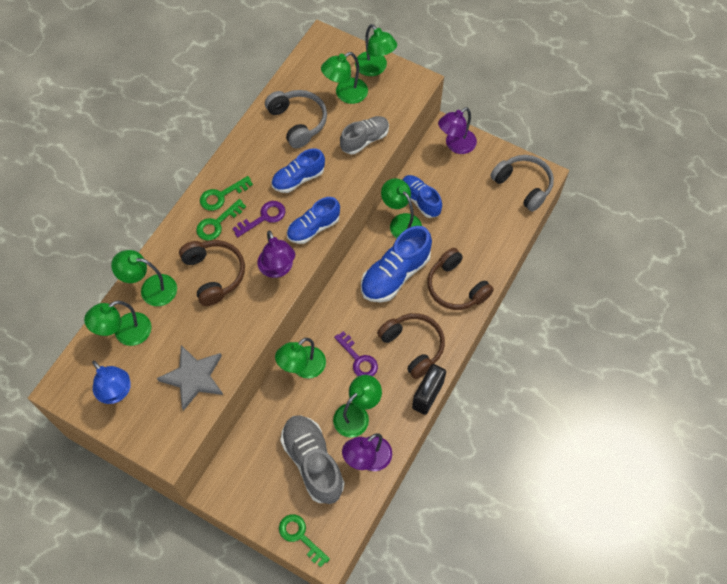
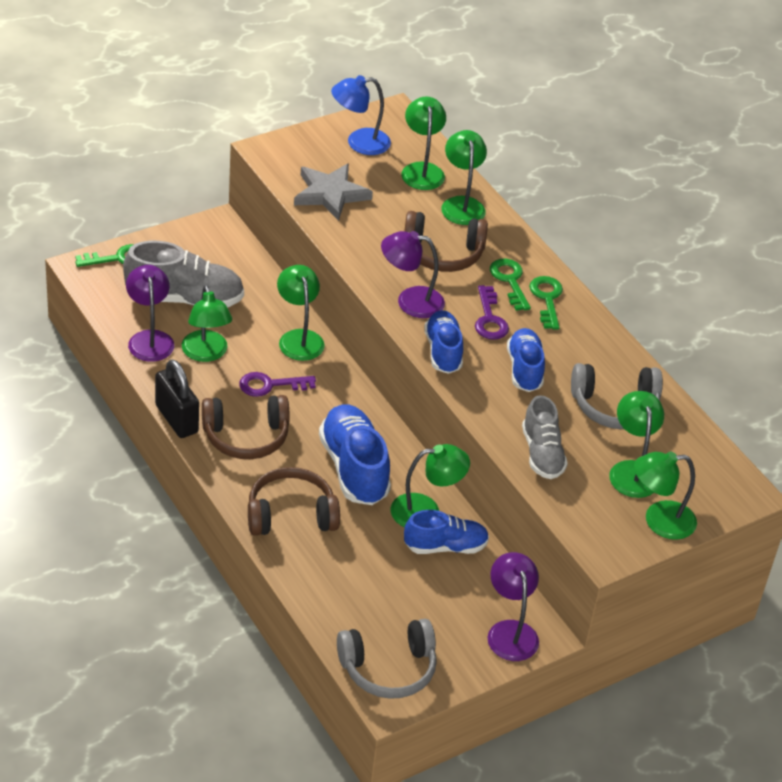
camera: 115 degrees right, 20 degrees down
(151, 289) = (461, 204): green lamp -> green lamp turned 45 degrees counterclockwise

